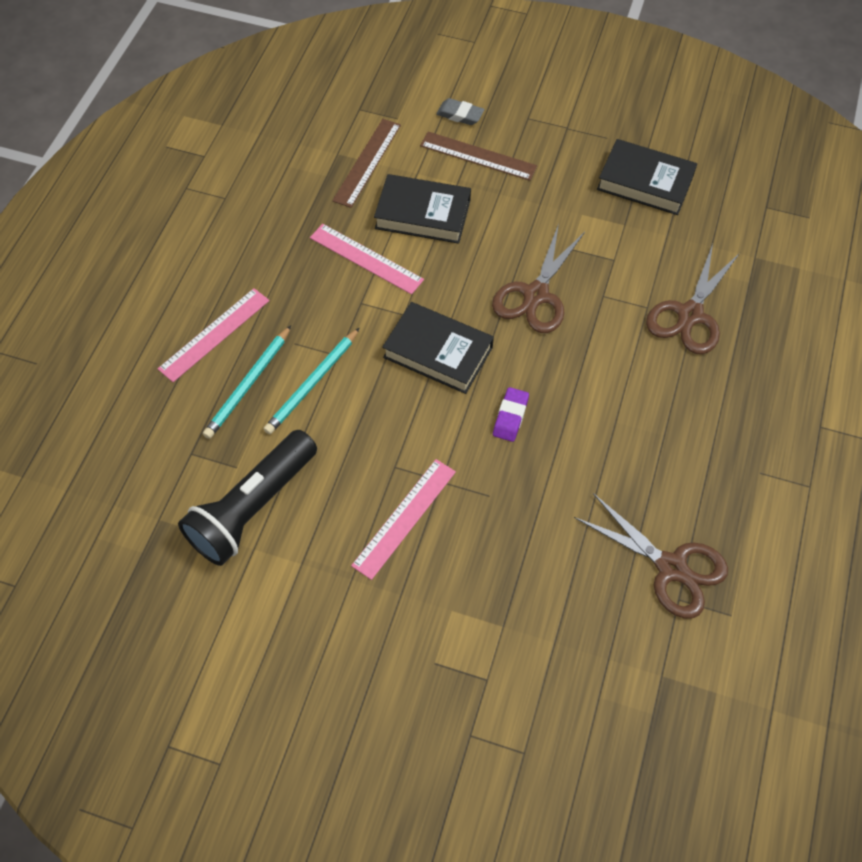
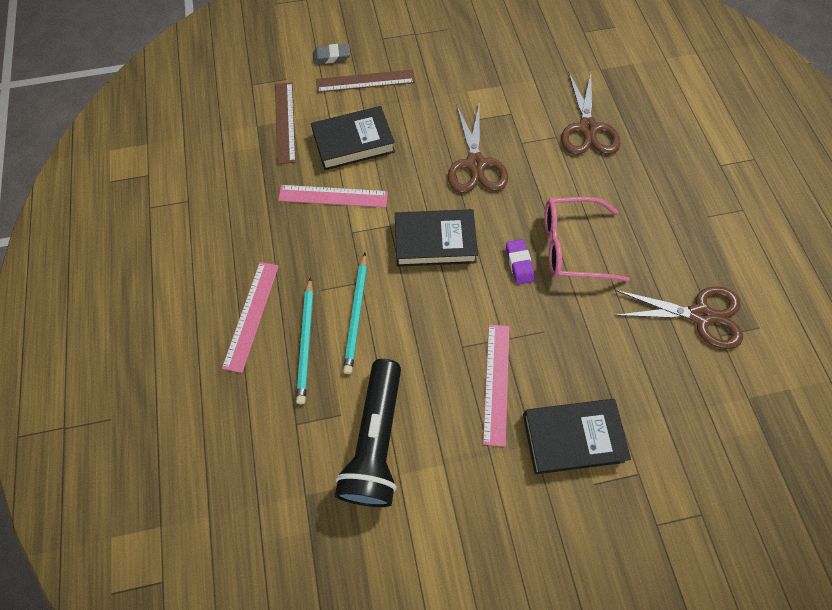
camera: 30 degrees left, 5 degrees up
(580, 427) = (571, 246): none -> pink glasses
(645, 182) = (494, 49): black book -> black book (572, 438)

